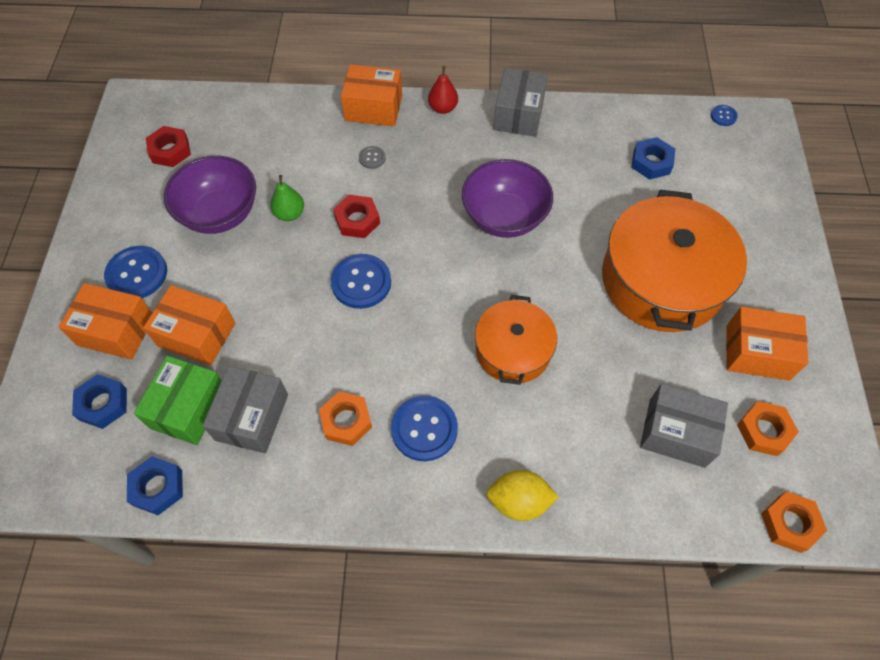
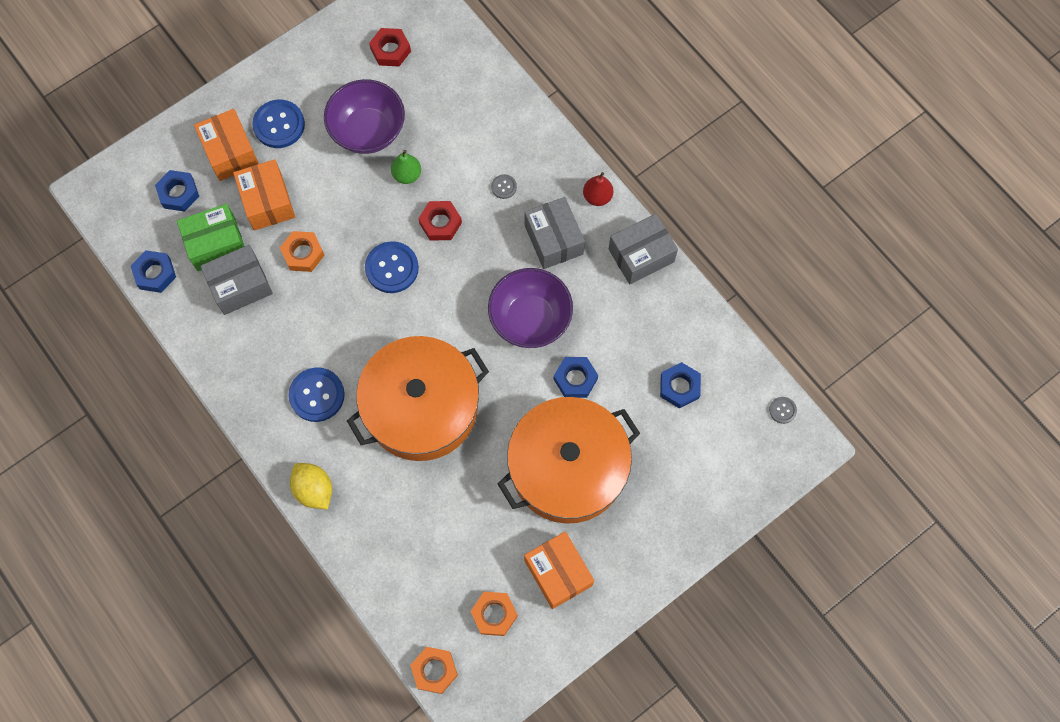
camera: 50 degrees right, 10 degrees up
(346, 421) = (283, 344): orange nut -> orange nut (303, 254)
(373, 108) = (552, 148): orange box -> none
(513, 350) = (421, 407): orange pot -> orange pot, size x1.70
(586, 222) = (575, 379): none -> blue nut
(676, 432) = (445, 557): grey box -> grey box (553, 239)
(723, 116) = (782, 410): blue button -> grey button

